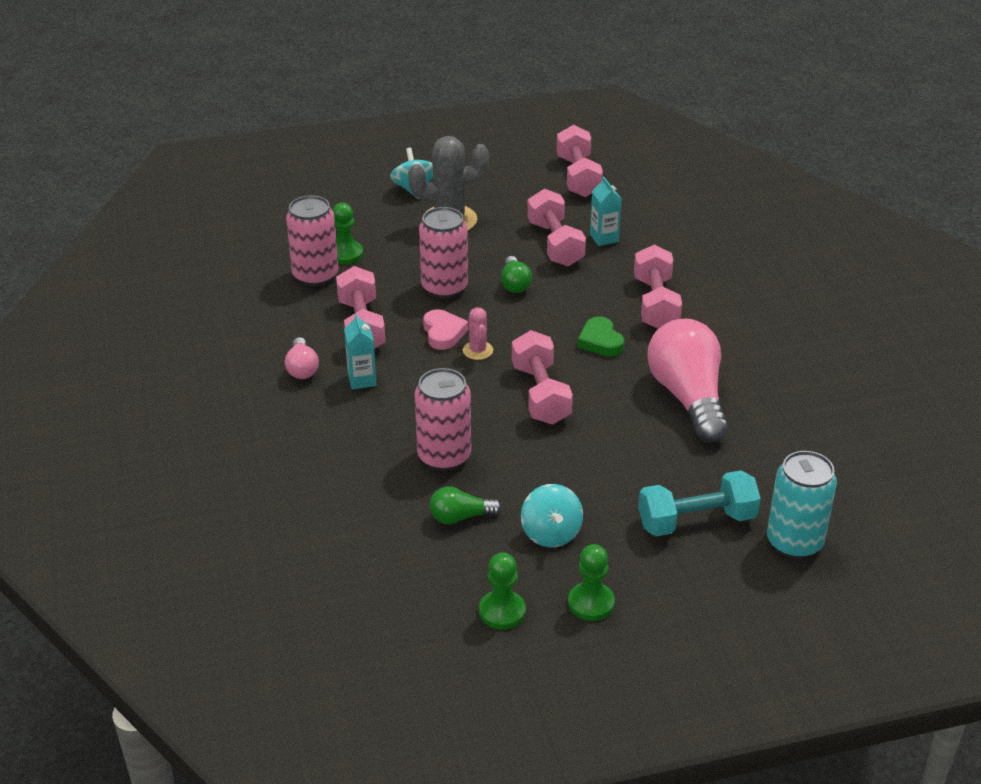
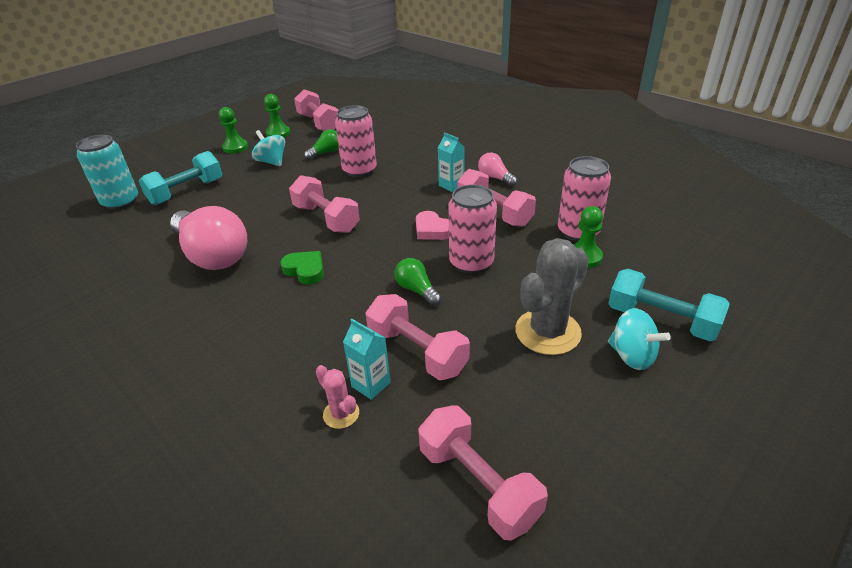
camera: 150 degrees right, 0 degrees up
(362, 197) = (661, 320): none -> turquoise dumbbell
(478, 350) = (395, 228): pink cactus -> pink cactus (341, 414)
(655, 304) = (273, 324): pink dumbbell -> pink dumbbell (319, 123)

